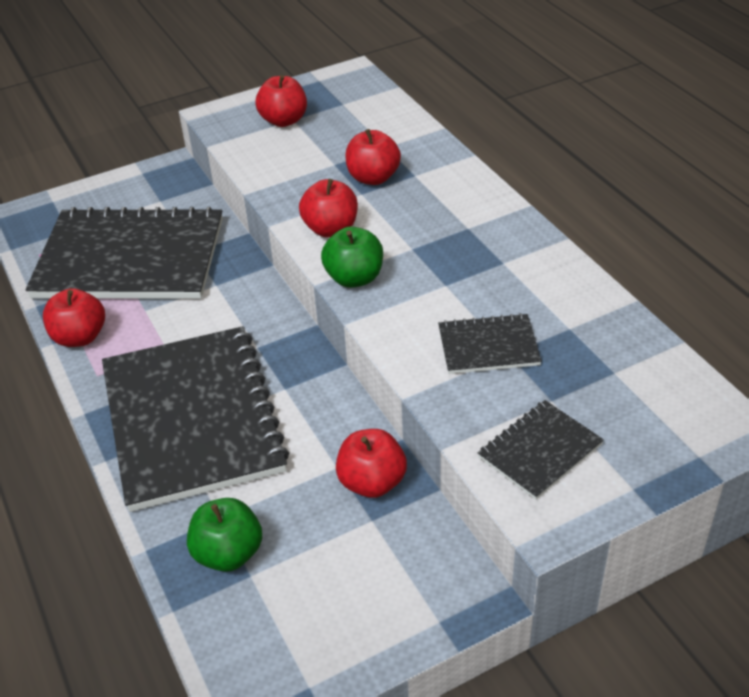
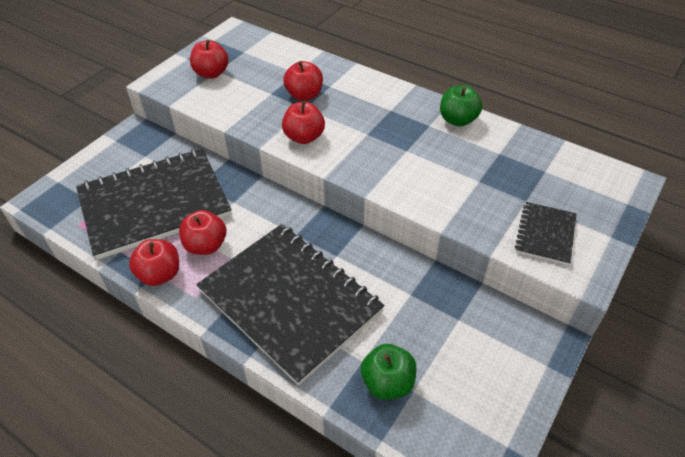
camera: 30 degrees left, 5 degrees up
(354, 278) = (346, 165): green apple -> green apple (458, 120)
(372, 482) = (440, 295): red apple -> red apple (206, 245)
(488, 346) = (464, 180): black notebook -> none

